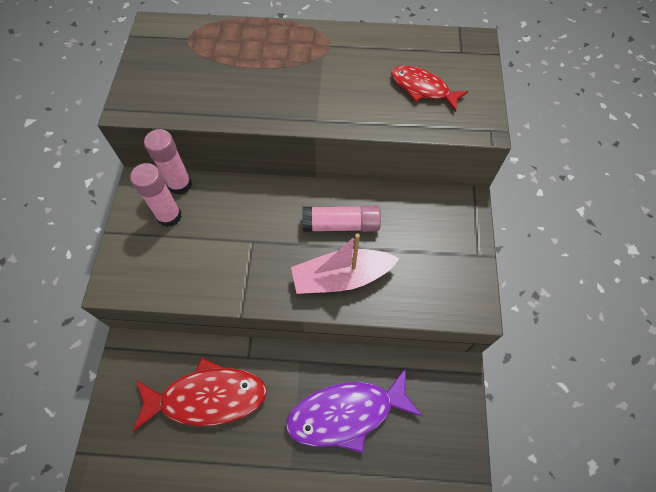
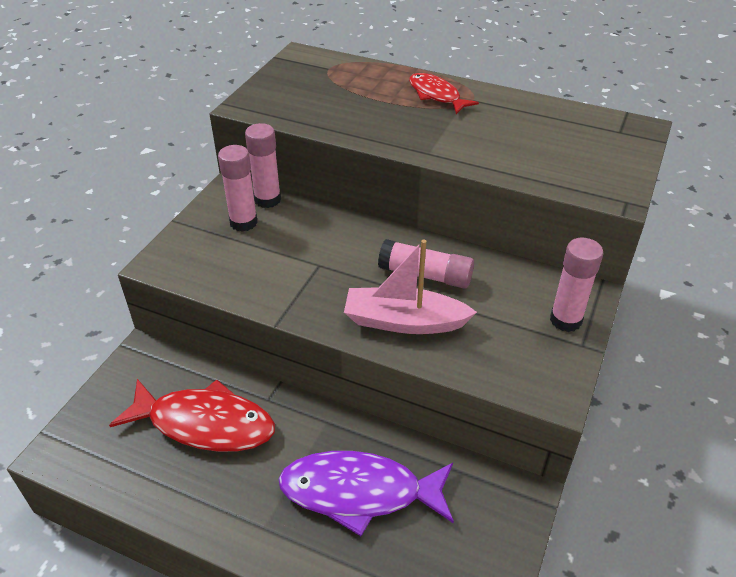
camera: 20 degrees right, 20 degrees down
(423, 88) = (560, 152): red fish -> red fish (436, 95)
(460, 235) = (565, 320): none -> pink glue stick

